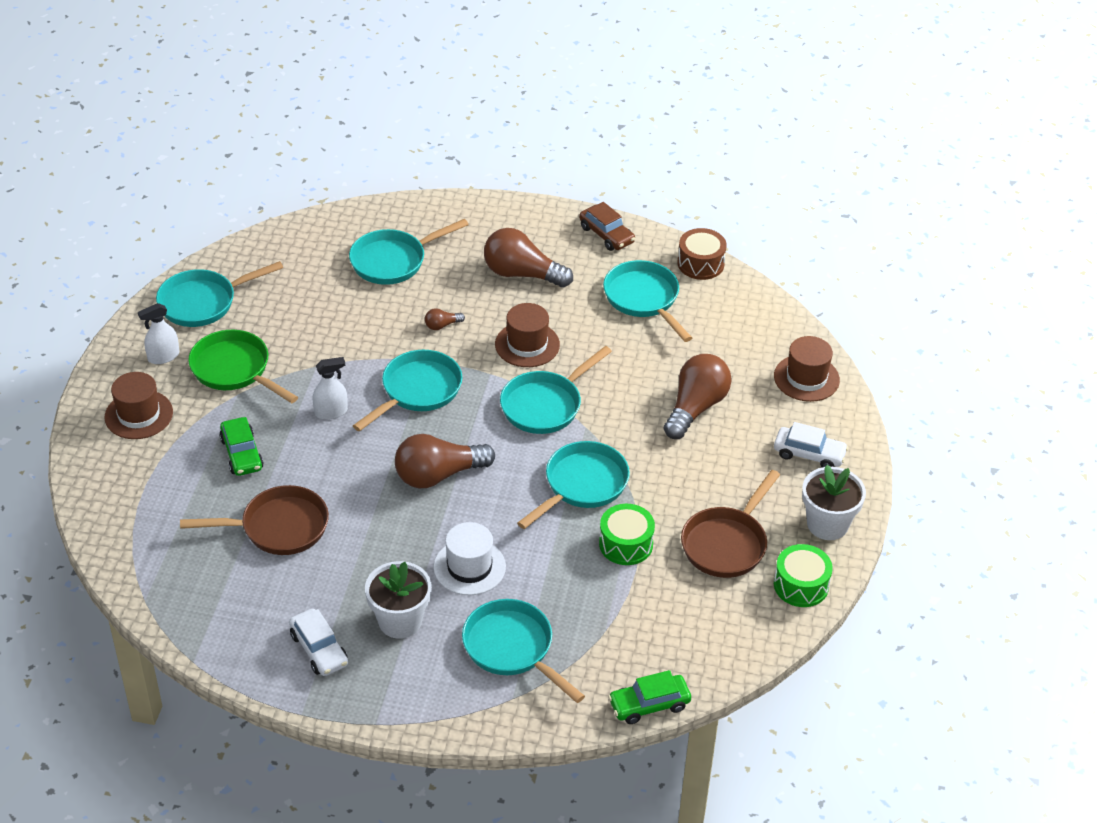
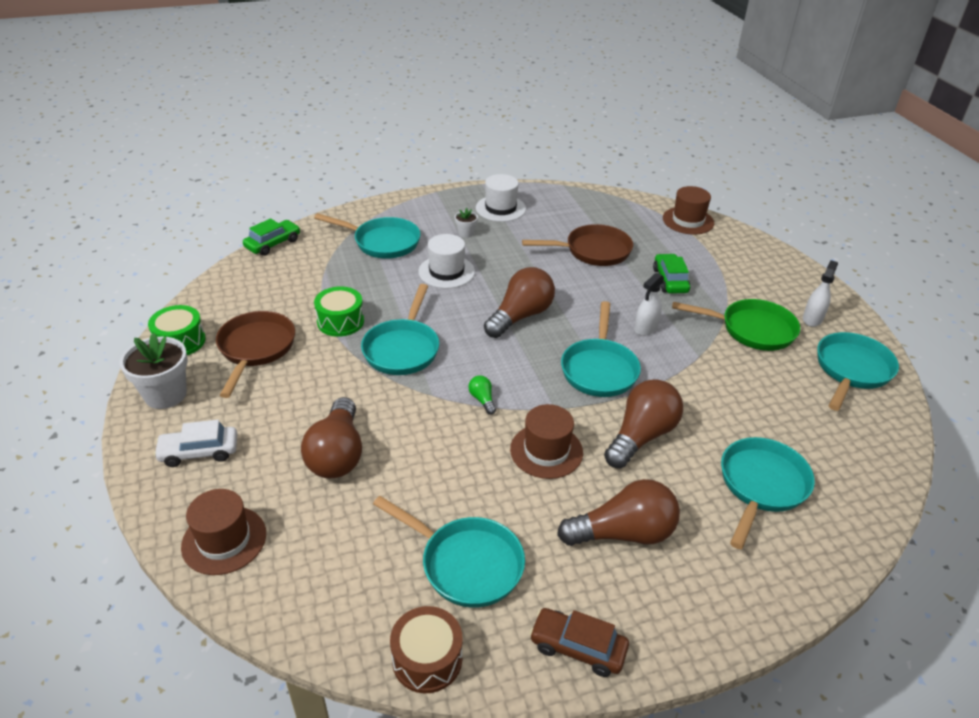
camera: 150 degrees right, 5 degrees down
(139, 415) = (767, 278): brown hat -> brown hat (688, 221)
(242, 454) = (670, 280): green car -> green car turned 45 degrees clockwise
(278, 527) = (593, 251): brown pan -> brown pan turned 150 degrees counterclockwise
(319, 649) = (500, 208): white car -> white hat
(400, 621) = (466, 233): white flower pot -> white flower pot, size x0.50
(442, 325) = (641, 436): brown light bulb -> brown light bulb, size x2.30
(545, 405) = (482, 400): turquoise pan -> green light bulb

